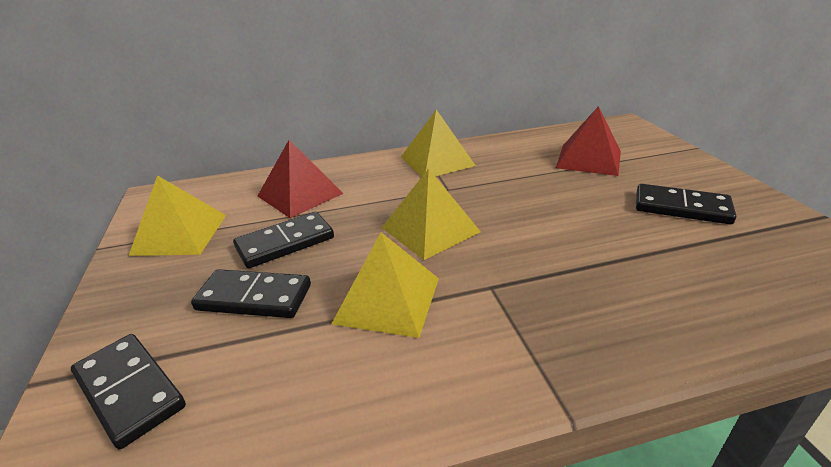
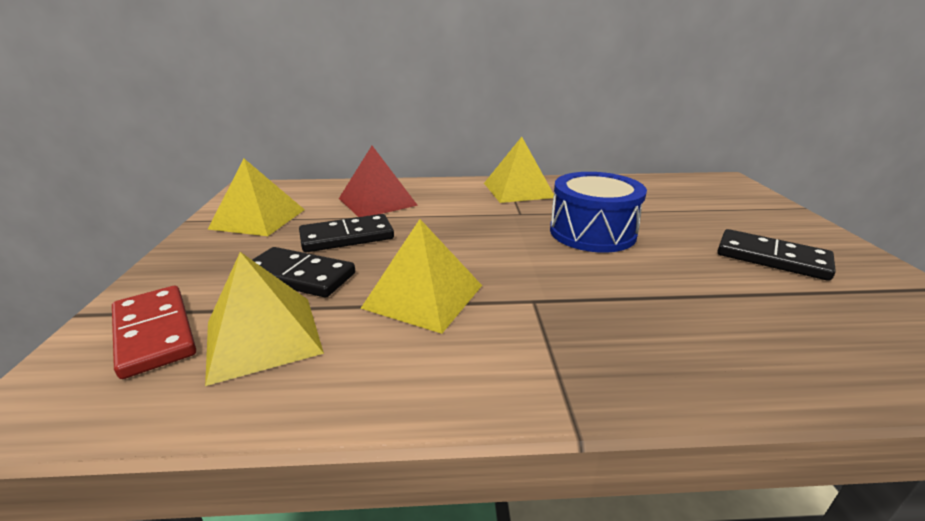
camera: 10 degrees right, 5 degrees down
(129, 391) = (154, 333): black domino -> red domino
(430, 229) = (489, 244): yellow pyramid -> yellow pyramid (262, 337)
(521, 202) = (592, 232): none -> blue drum
(588, 159) = (677, 205): red pyramid -> none

